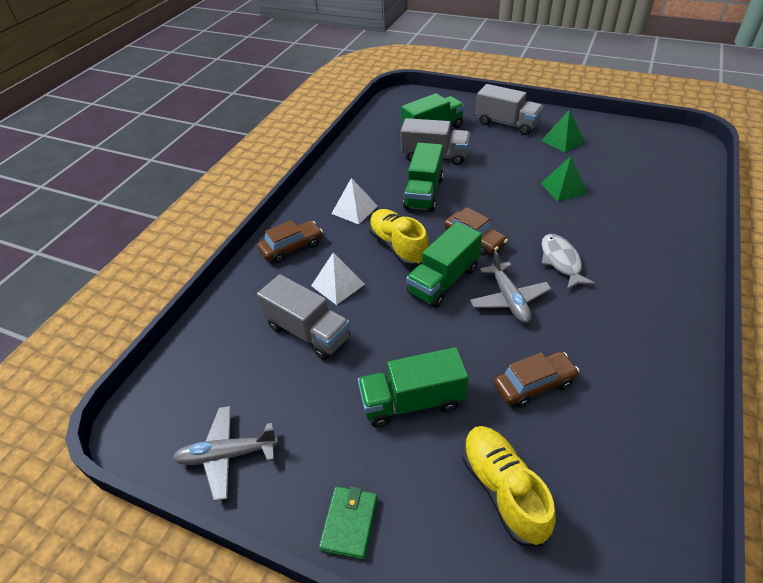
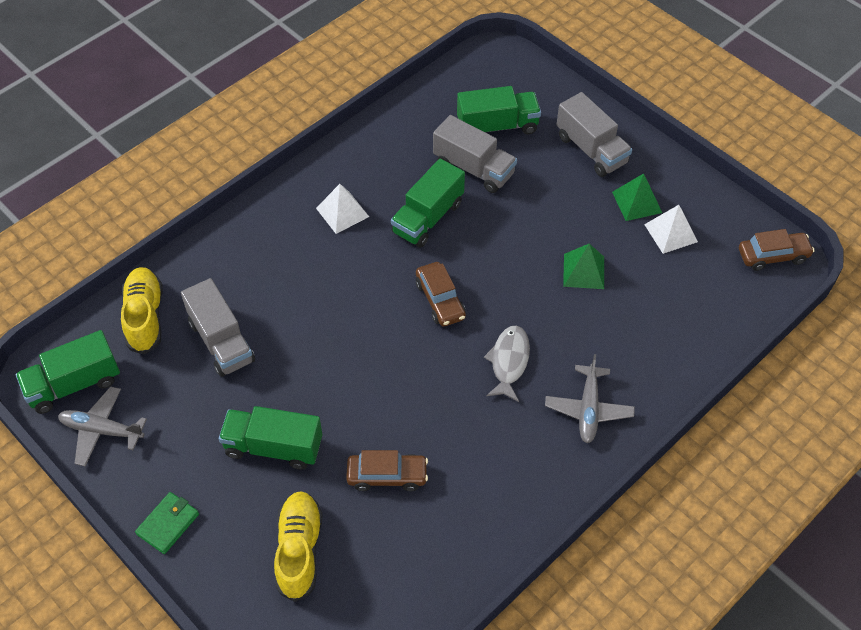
camera: 20 degrees right, 10 degrees up
(291, 247) = (254, 237): brown car -> brown car (773, 256)
(338, 284) = (275, 300): white pyramid -> white pyramid (671, 233)
(398, 247) = (358, 278): yellow shoe -> yellow shoe (145, 317)
(443, 280) = (378, 336): green truck -> green truck (74, 384)
(509, 299) = (426, 383): grey plane -> grey plane (588, 409)

